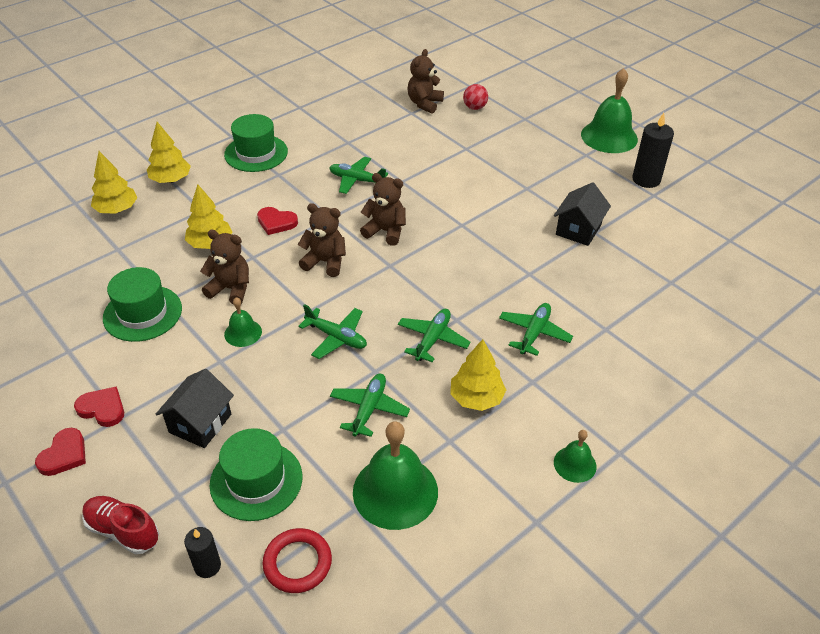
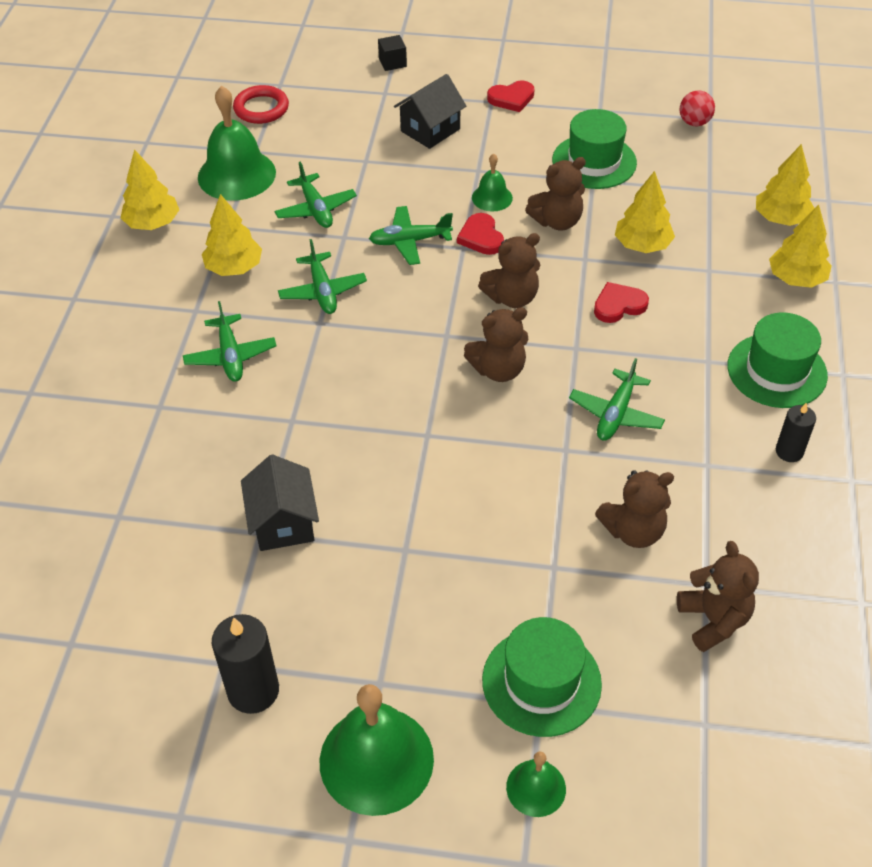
camera: 140 degrees right, 5 degrees up
(64, 455) = (492, 67): red heart -> red heart (481, 237)
(123, 531) = (392, 62): red shoe -> black cube
(200, 423) = (430, 130): black house -> black house turned 60 degrees clockwise
(207, 566) = (316, 78): black candle -> black candle (789, 451)
(256, 480) = (343, 126): green hat -> green hat (541, 682)
(356, 180) = (616, 414): green plane -> green plane turned 135 degrees clockwise
(415, 140) = (633, 531): none -> brown teddy bear
(474, 107) = (636, 670): red ball -> red ball (694, 122)
(507, 487) = (152, 223): none -> yellow tree
(575, 464) = (108, 268): green bell -> green bell (536, 788)

